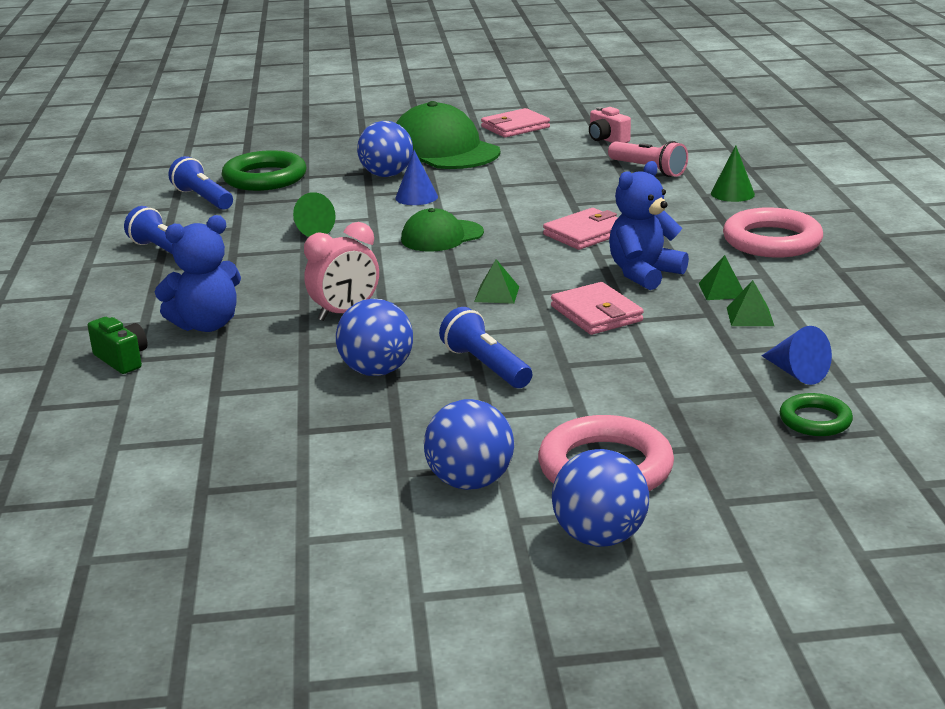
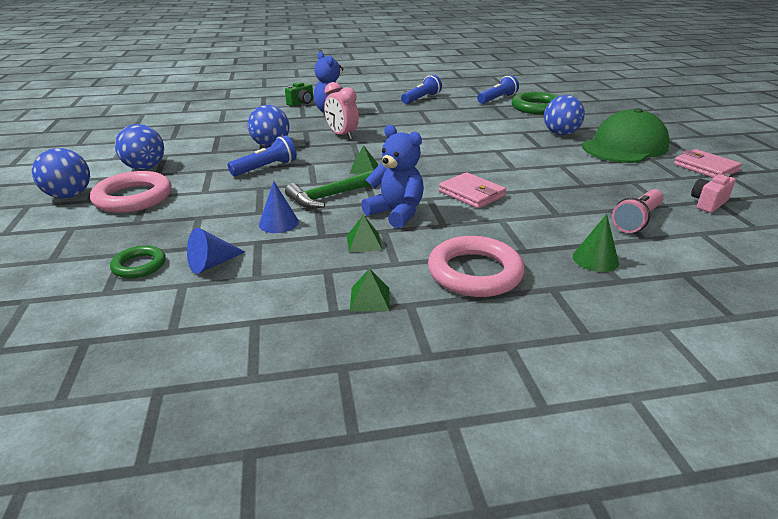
camera: 85 degrees right, 5 degrees up
(310, 231) = (456, 122): green cone -> none
(416, 197) = (523, 143): blue cone -> blue cone (278, 223)
(442, 236) = (455, 152): green cap -> none
(596, 314) = (329, 196): pink wallet -> green hammer
(750, 316) = (313, 251): green pyramid -> green pyramid (370, 299)

